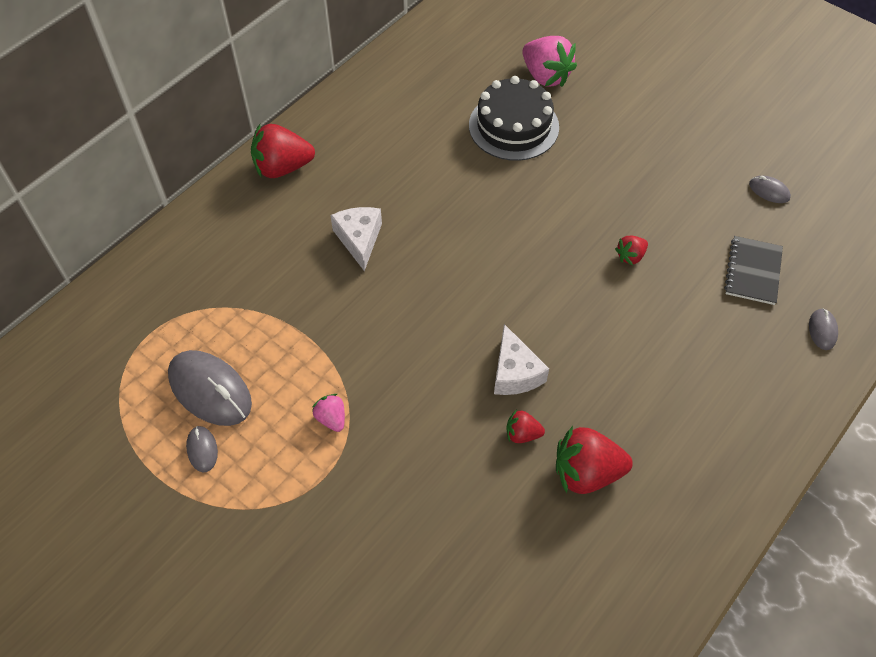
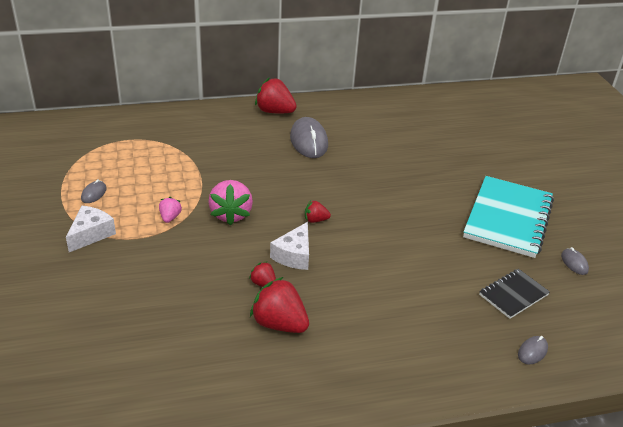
camera: 35 degrees right, 20 degrees down
(210, 390) = (128, 174): grey mouse -> grey mouse (309, 141)
(359, 239) = (278, 157): white cheese -> white cheese (91, 234)
(513, 126) = (428, 154): black cake -> none
(545, 76) = (476, 142): pink strawberry -> pink strawberry (231, 214)
(630, 256) = (433, 244): red strawberry -> red strawberry (315, 220)
(667, 171) = (508, 218): none -> turquoise notebook

